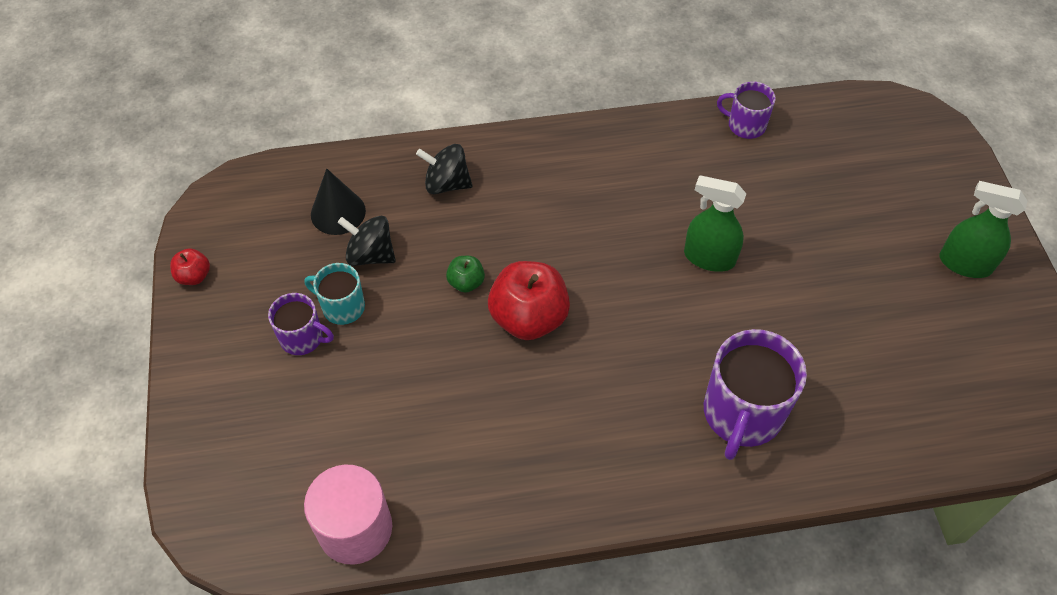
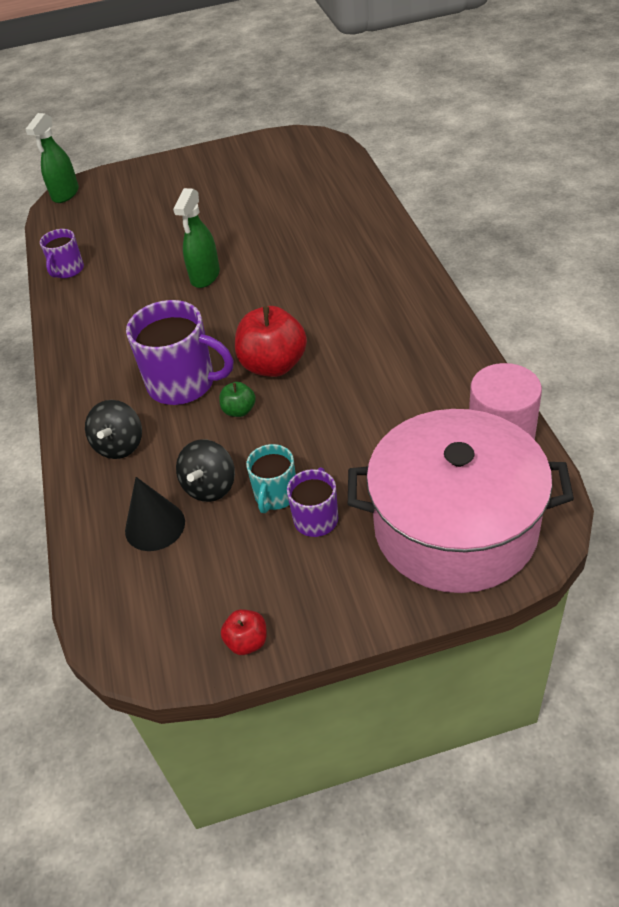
camera: 90 degrees left, 10 degrees down
(251, 456) = (455, 527): none -> pink pot
(742, 414) = (342, 249): purple mug -> purple mug (183, 383)
(964, 263) = (206, 170): green spray bottle -> green spray bottle (65, 194)

